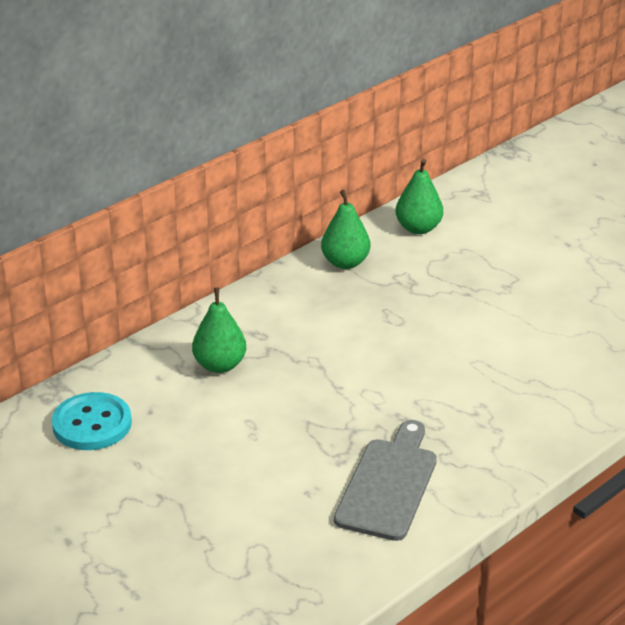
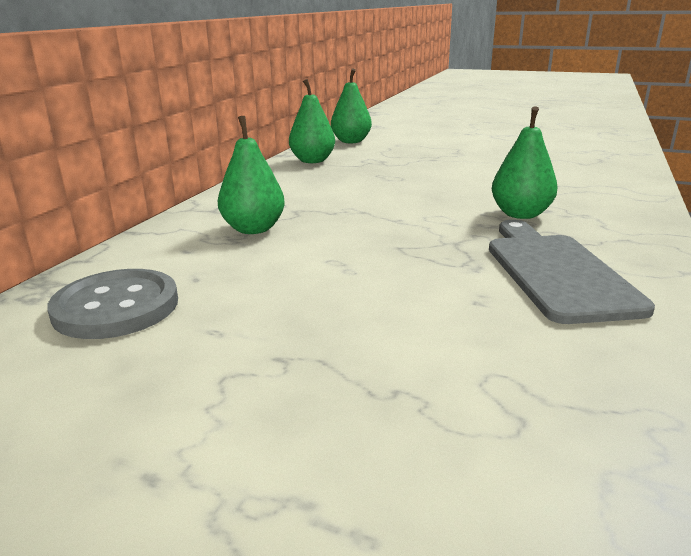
camera: 25 degrees left, 10 degrees down
(92, 424) = (116, 307): turquoise button -> grey button
(444, 412) = (520, 214): none -> green pear

